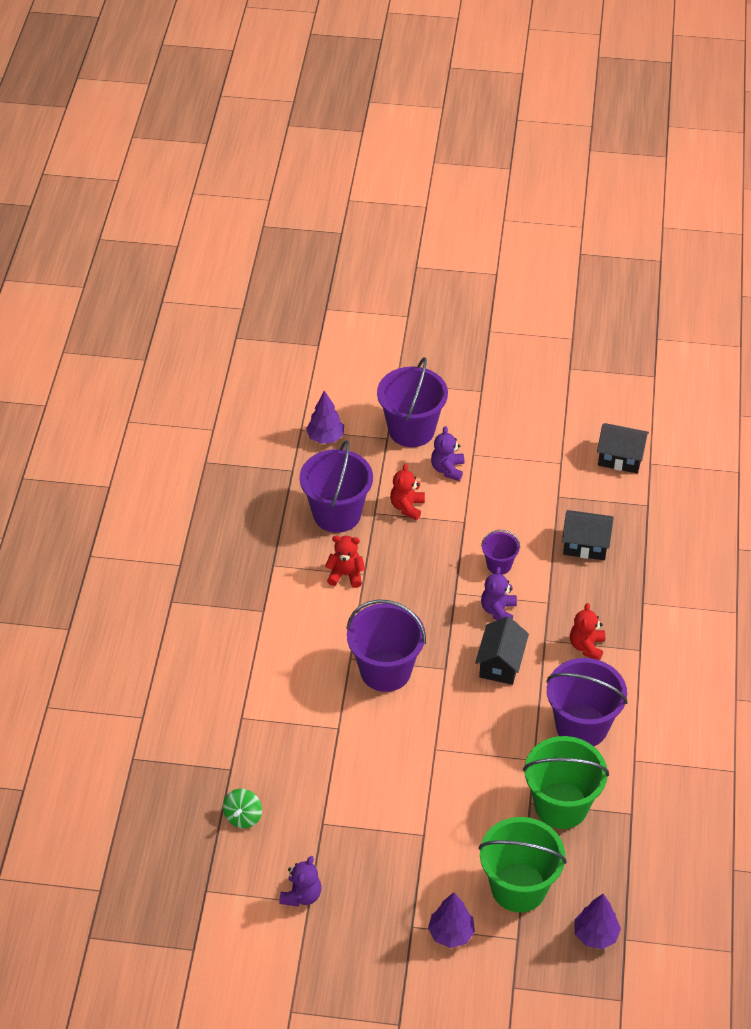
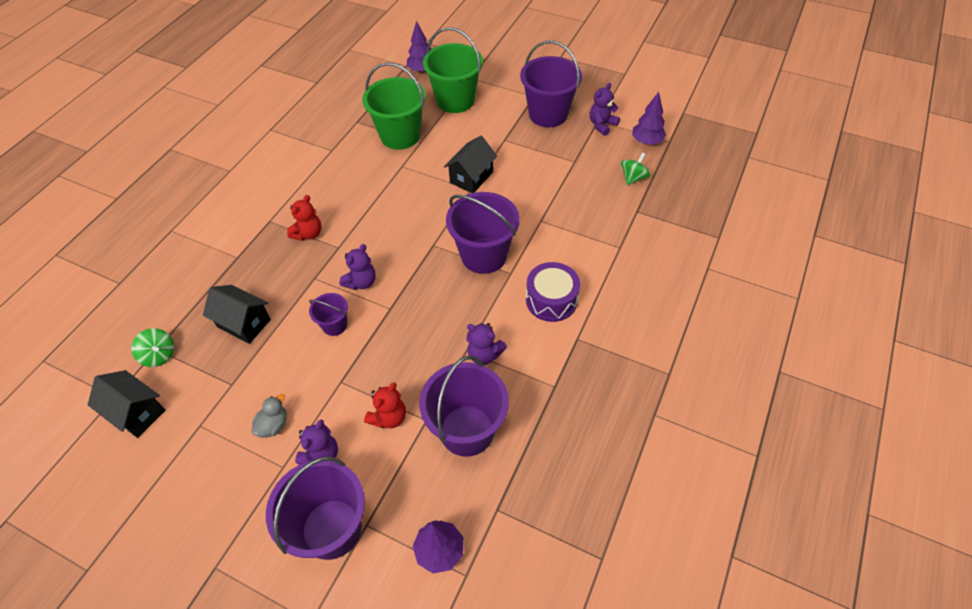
camera: 160 degrees left, 5 degrees up
(299, 641) = (551, 300): none -> purple drum
(346, 575) = (484, 354): red teddy bear -> purple teddy bear
(451, 933) = (510, 88): purple tree -> purple tree (646, 141)
(500, 478) = (273, 425): none -> grey duck
(500, 664) = (386, 237): black house -> black house (471, 177)
(581, 726) = (353, 179): purple bucket -> purple bucket (548, 114)
(640, 501) = (159, 355): none -> green spinning top

